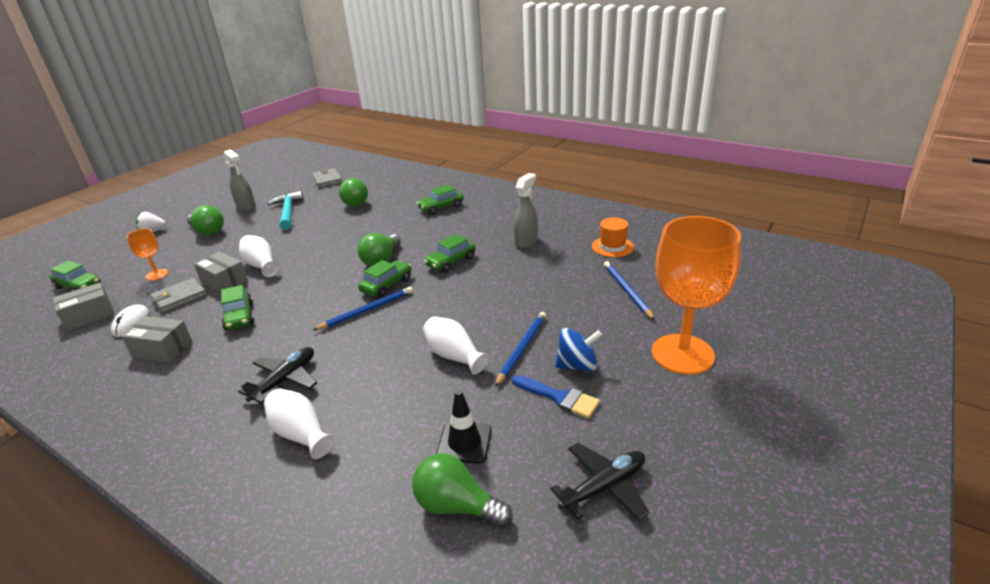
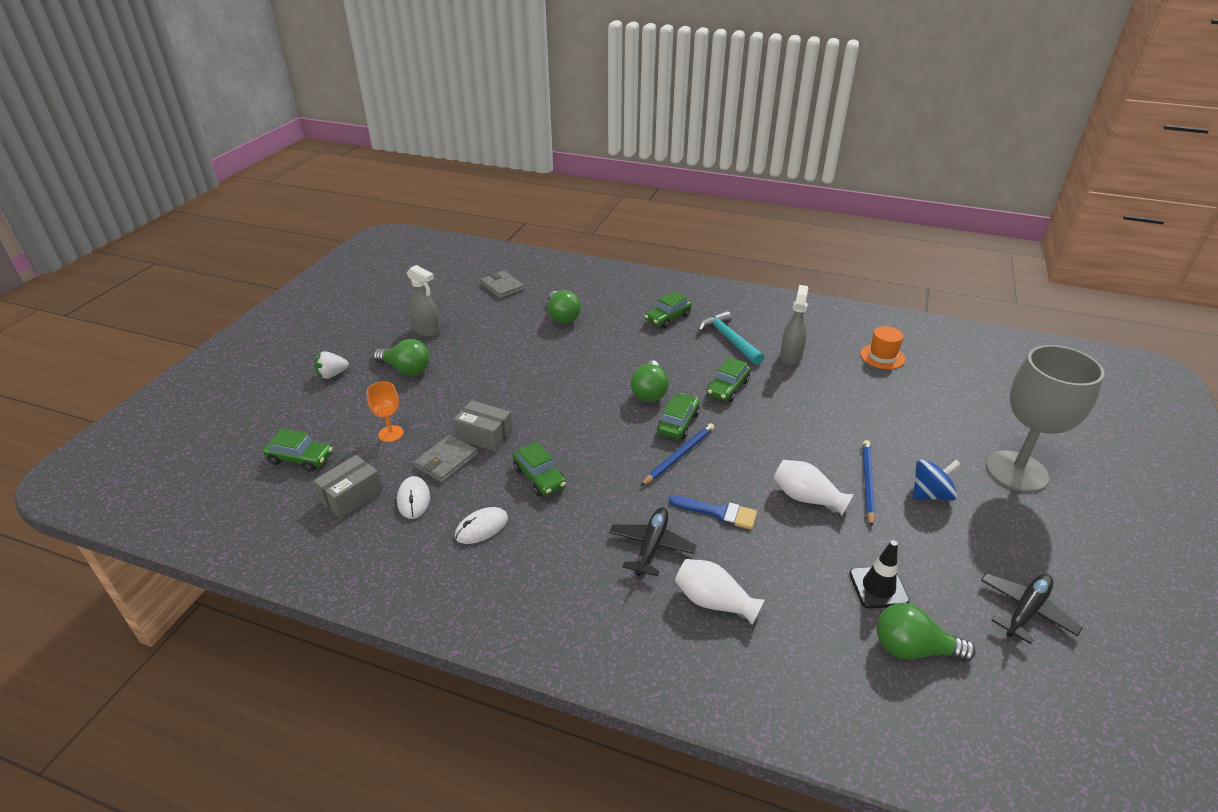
camera: 15 degrees left, 5 degrees up
(162, 349) = (481, 527): grey box -> white mouse
(261, 265) = (513, 410): white vase -> none
(288, 212) = (488, 335): turquoise hammer -> turquoise hammer (729, 339)
(559, 397) = (934, 530): blue brush -> blue brush (718, 513)
(627, 291) = (927, 408): blue pencil -> none
(682, 354) = (1016, 471): orange goblet -> grey goblet

